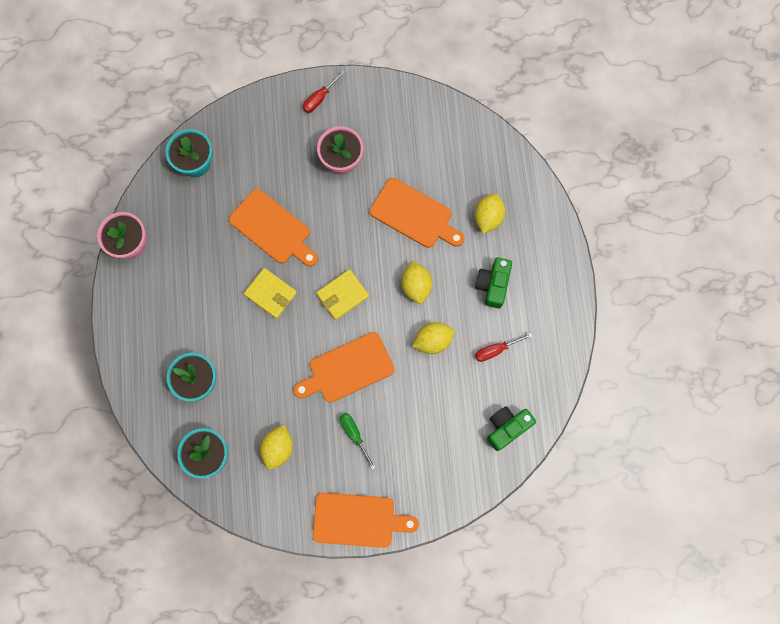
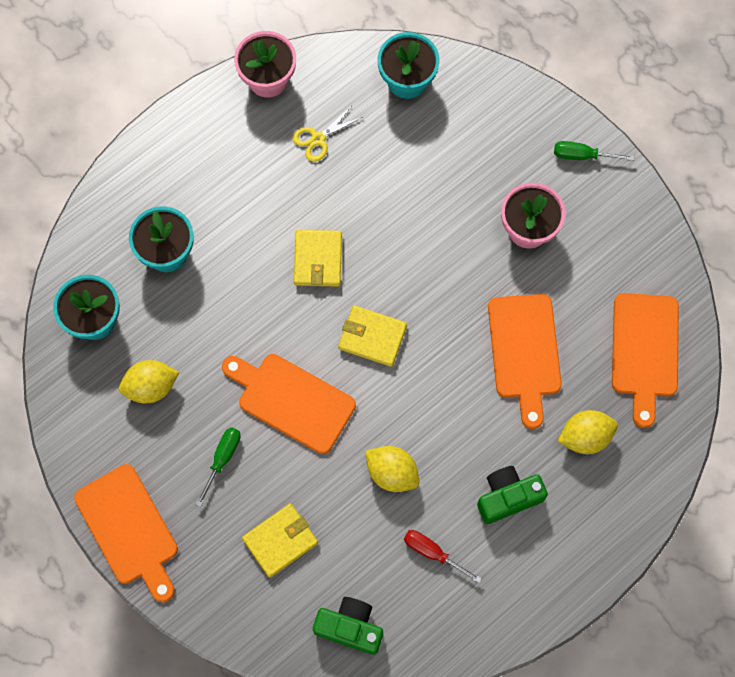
camera: 55 degrees right, 5 degrees down
(193, 241) = (318, 139): none -> yellow scissors
(273, 229) = (393, 211): orange cutting board -> orange cutting board (645, 351)
(319, 98) = (582, 155): red screwdriver -> green screwdriver
(416, 286) = (442, 411): yellow lemon -> none
(428, 433) = (280, 541): none -> yellow wallet

